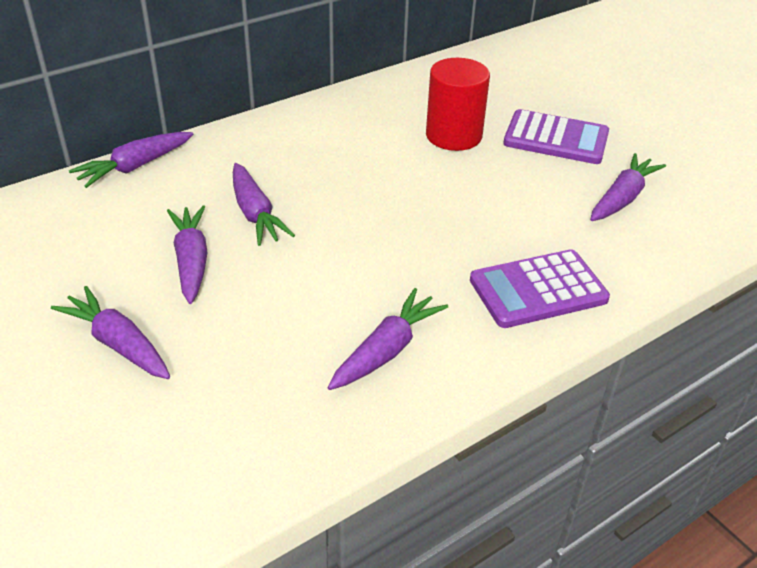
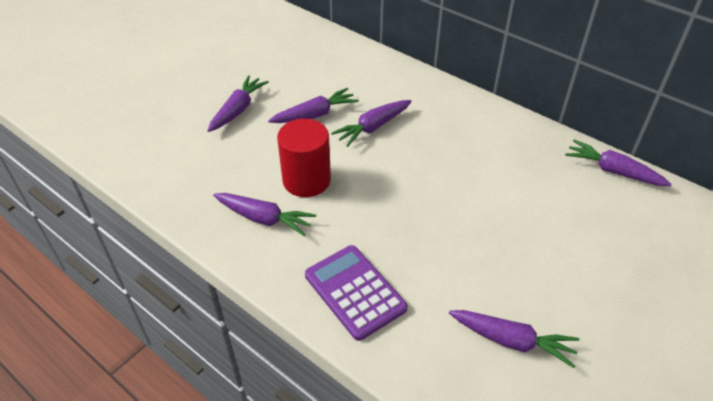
camera: 75 degrees right, 5 degrees up
(135, 167) = (393, 66): purple carrot -> purple carrot (613, 171)
(453, 136) = (535, 207): red cylinder -> red cylinder (306, 180)
(556, 139) = (580, 279): purple calculator -> none

